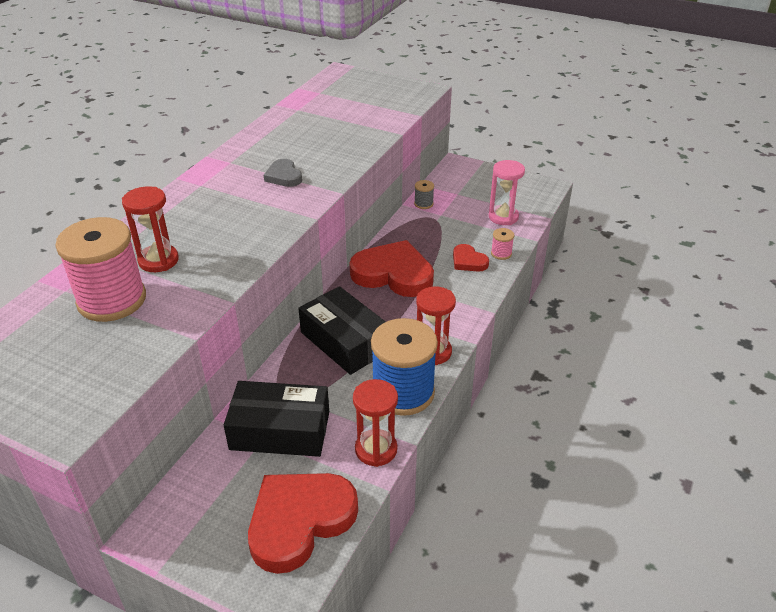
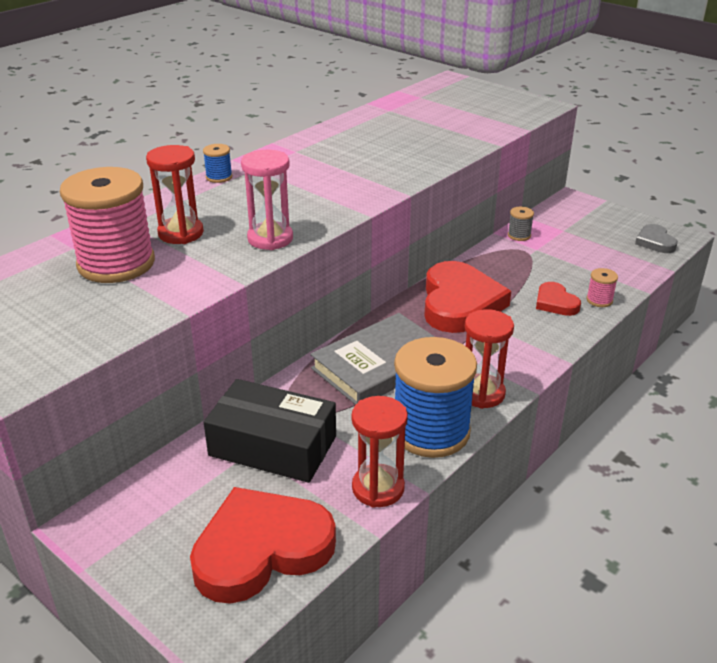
camera: 15 degrees right, 5 degrees down
(171, 198) = (219, 177): none -> blue spool
(284, 176) = (349, 171): grey heart -> grey heart (655, 242)
(345, 341) = (379, 365): black box -> grey book
(393, 274) = (459, 303): red heart -> red heart turned 60 degrees clockwise
(503, 217) = (613, 262): pink hourglass -> pink hourglass (270, 239)

